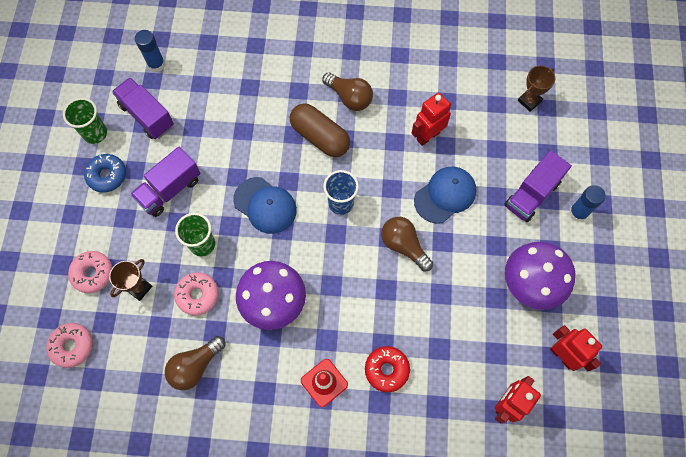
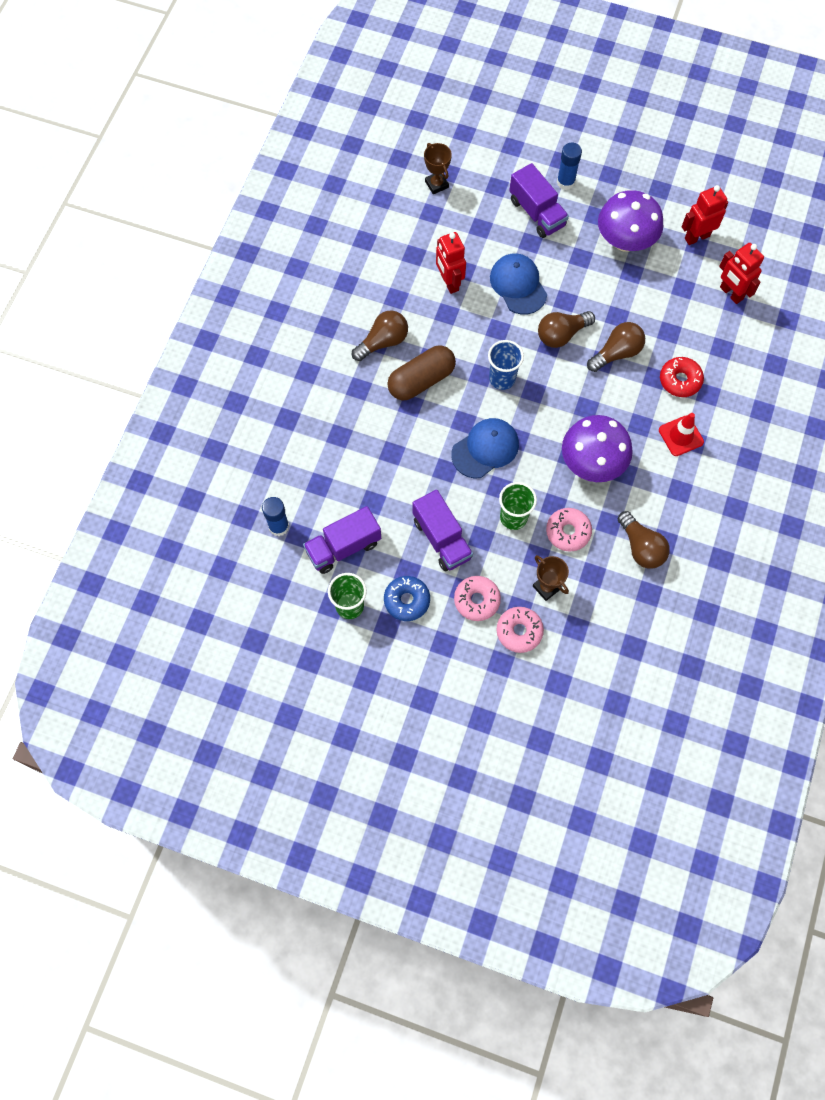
camera: 75 degrees left, 0 degrees up
(72, 346) = (594, 662): pink donut -> pink donut (476, 600)
(399, 301) = (616, 353): none -> brown light bulb

